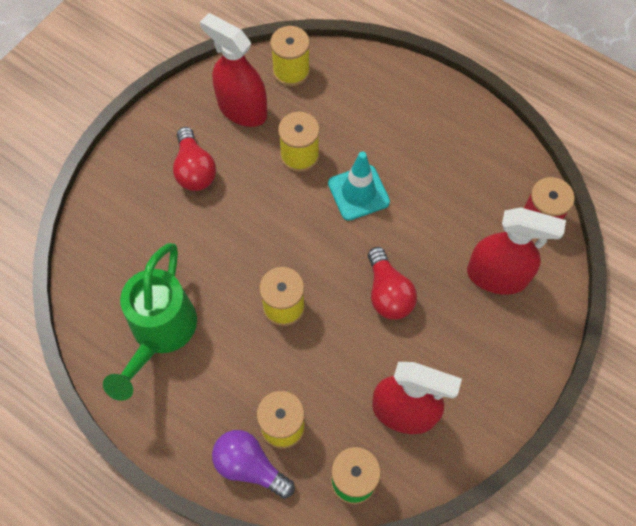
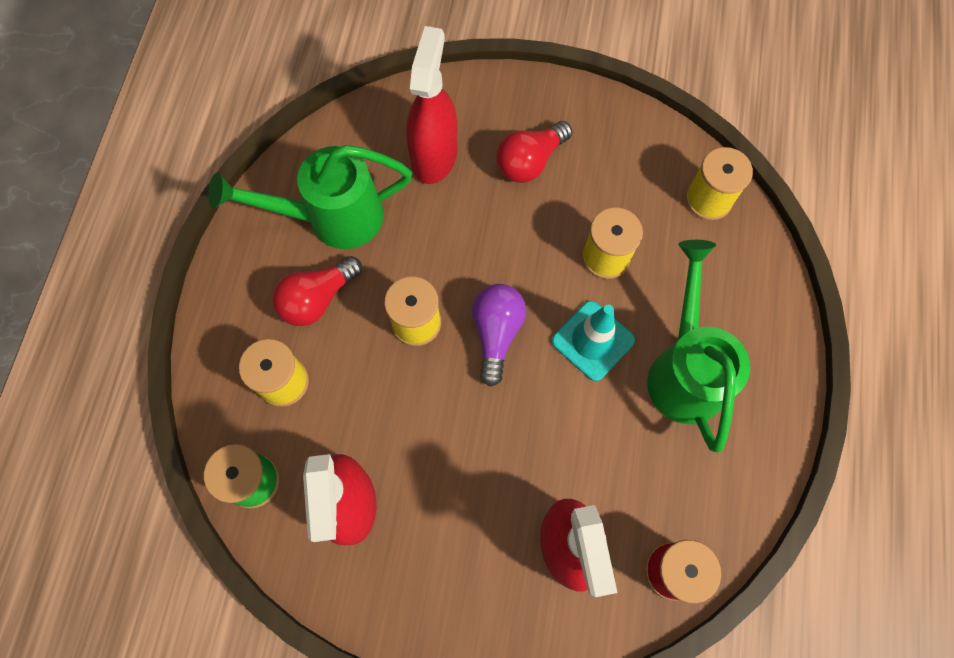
camera: 65 degrees right, 5 degrees up
(242, 109) = (629, 172): red spray bottle -> red spray bottle (434, 155)
(250, 466) = (229, 368): purple light bulb -> purple light bulb (496, 333)
(388, 293) = (484, 427): red light bulb -> red light bulb (317, 299)
(407, 146) = (684, 369): none -> green watering can

